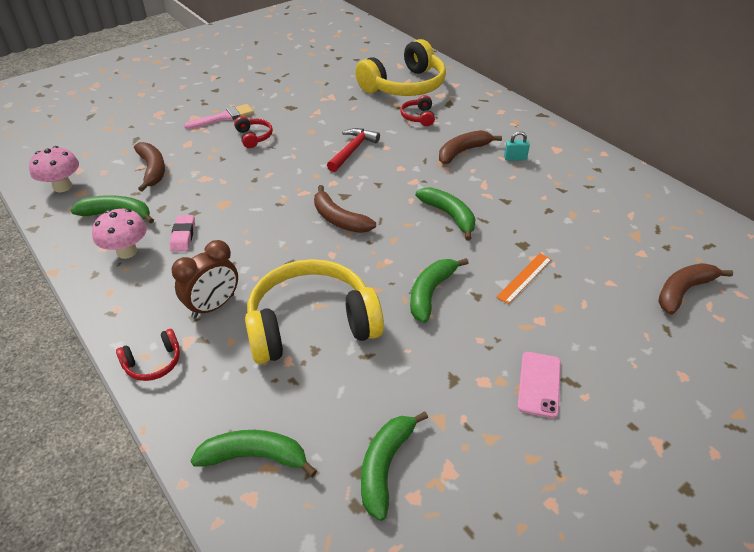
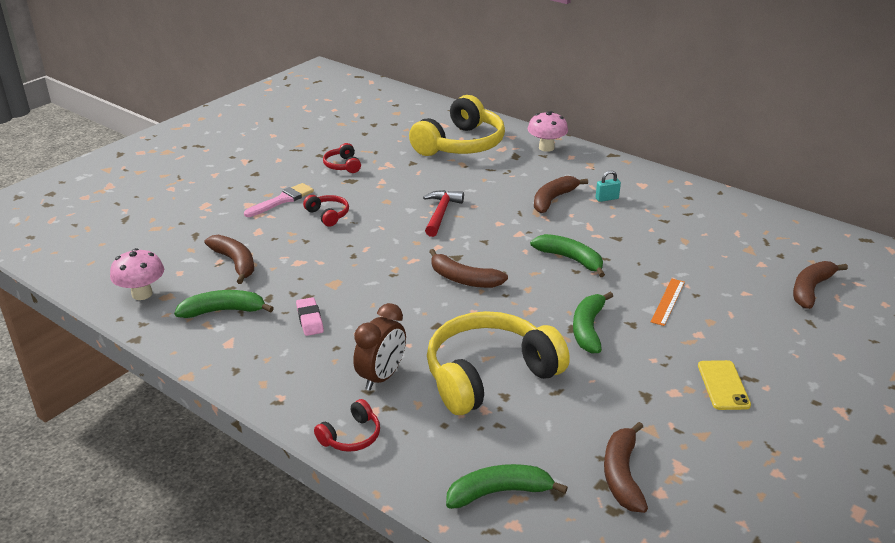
camera: 15 degrees left, 10 degrees down
(127, 252) = (258, 344): pink mushroom -> pink mushroom (546, 148)
(385, 466) = (622, 475): green banana -> brown banana
(418, 117) = (491, 172): red headphones -> red headphones (343, 165)
(539, 384) = (723, 385): pink phone -> yellow phone

